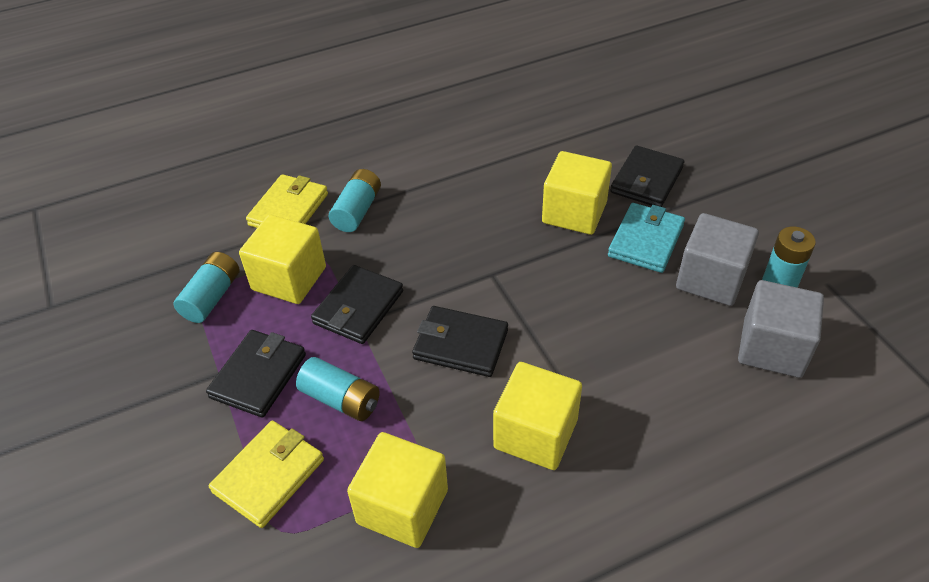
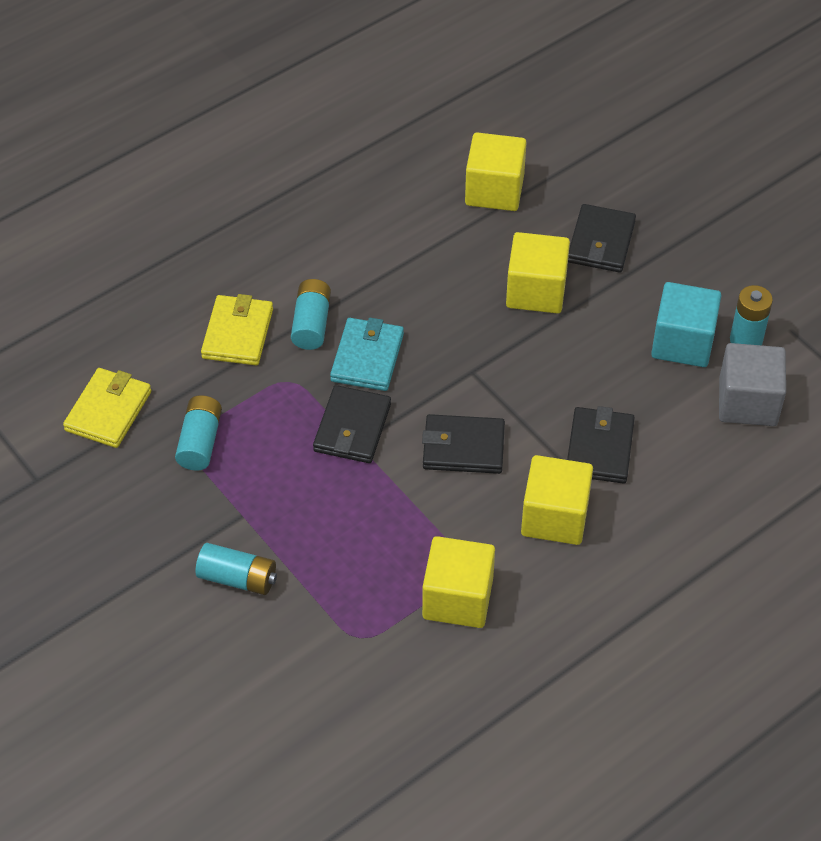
camera: 15 degrees left, 5 degrees up
(258, 376) = (282, 510): black wallet -> black wallet (599, 448)
(269, 476) = (330, 595): yellow wallet -> yellow wallet (108, 411)
(289, 278) = (270, 409): yellow cube -> yellow cube (494, 190)
(341, 399) = (369, 518): turquoise battery -> turquoise battery (238, 578)
(646, 241) = (613, 311): turquoise wallet -> turquoise wallet (367, 357)
(711, 279) = (682, 342): grey cube -> turquoise cube

